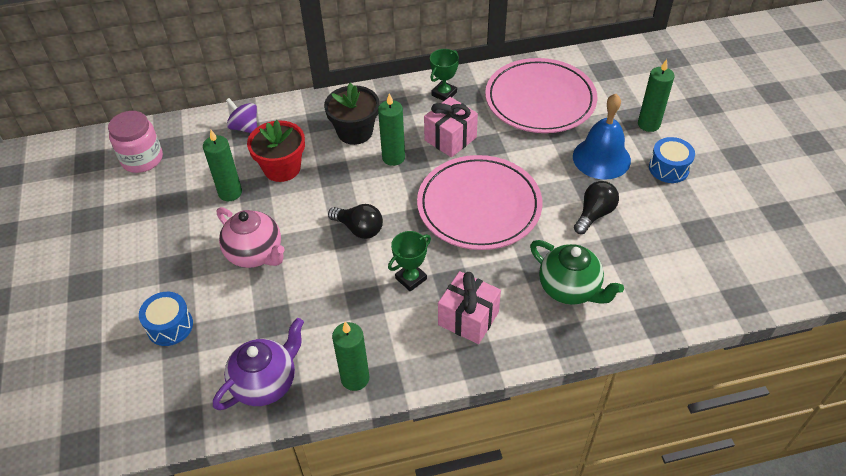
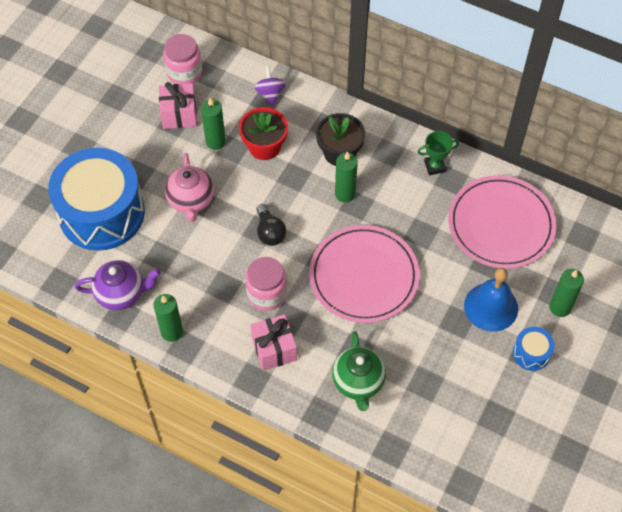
camera: 40 degrees right, 10 degrees up
(170, 326) = (101, 213): blue drum -> blue drum, size x2.44
(411, 278) = (267, 293): green trophy -> pink jar
(450, 139) = (399, 208): pink gift -> pink gift (179, 115)
(594, 214) = (435, 344): black light bulb -> none

